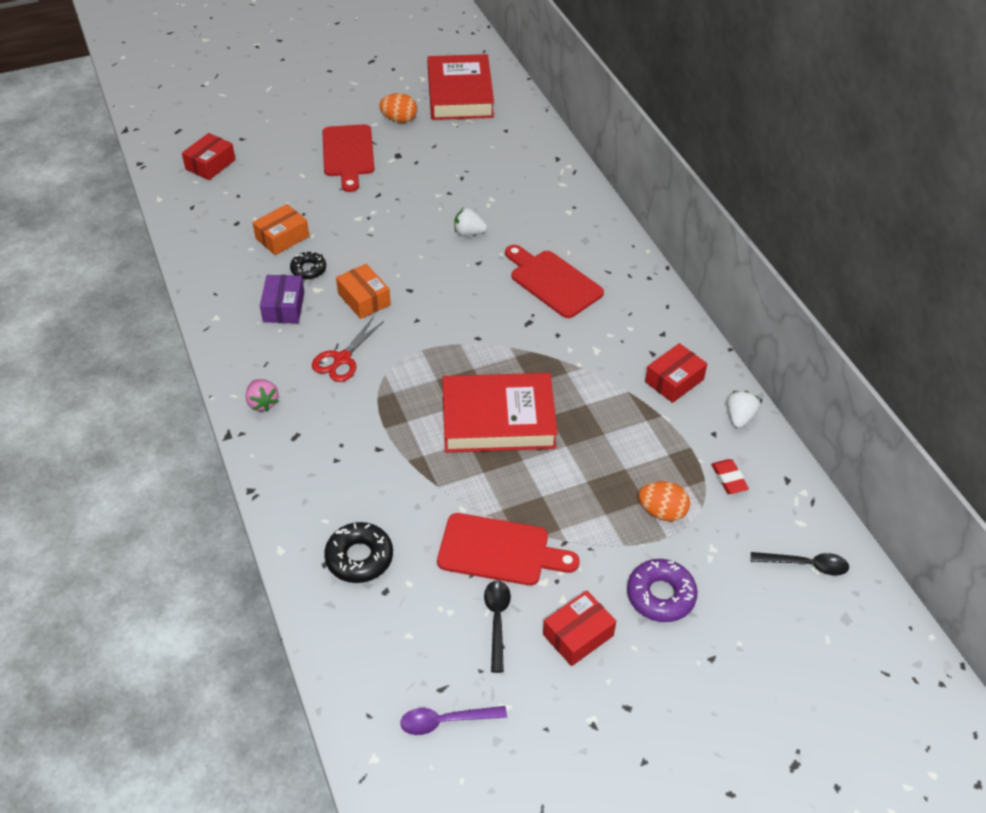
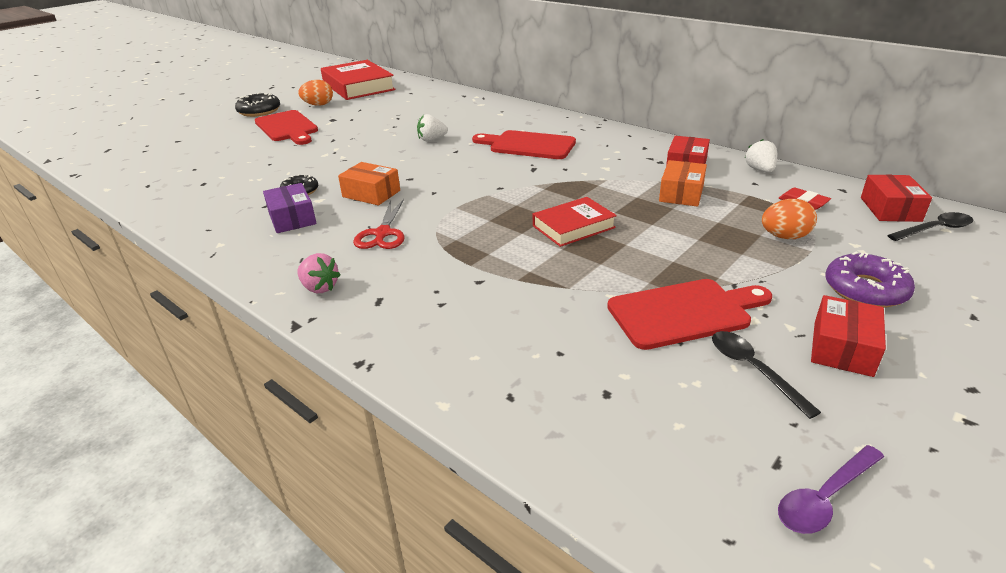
camera: 25 degrees left, 15 degrees down
(210, 164) = (153, 159): red box -> red box (890, 209)
(282, 237) = (258, 180): orange box -> orange box (681, 194)
(359, 558) = (546, 374): black donut -> black donut (259, 111)
(498, 419) = (573, 227): red book -> red book, size x0.58

